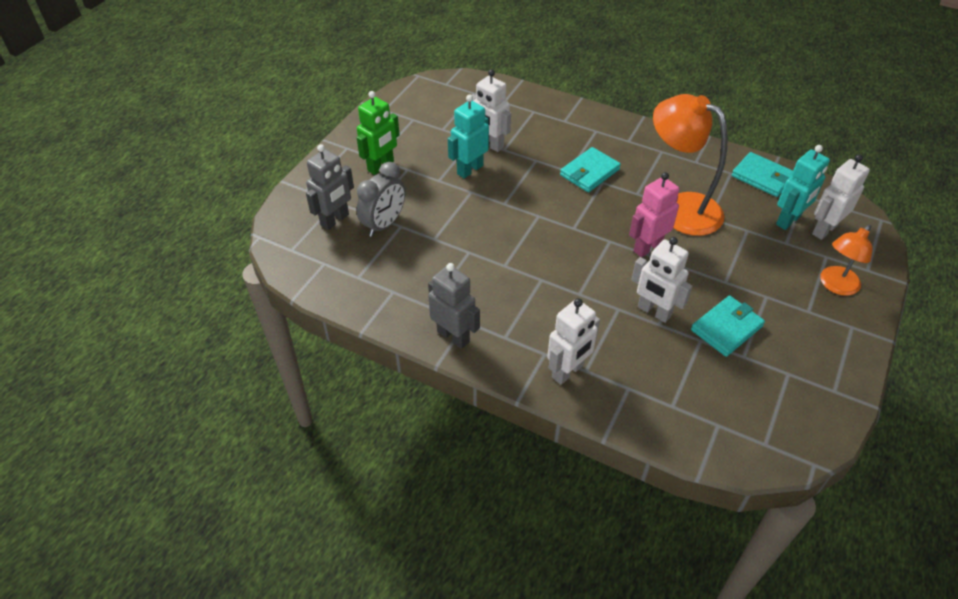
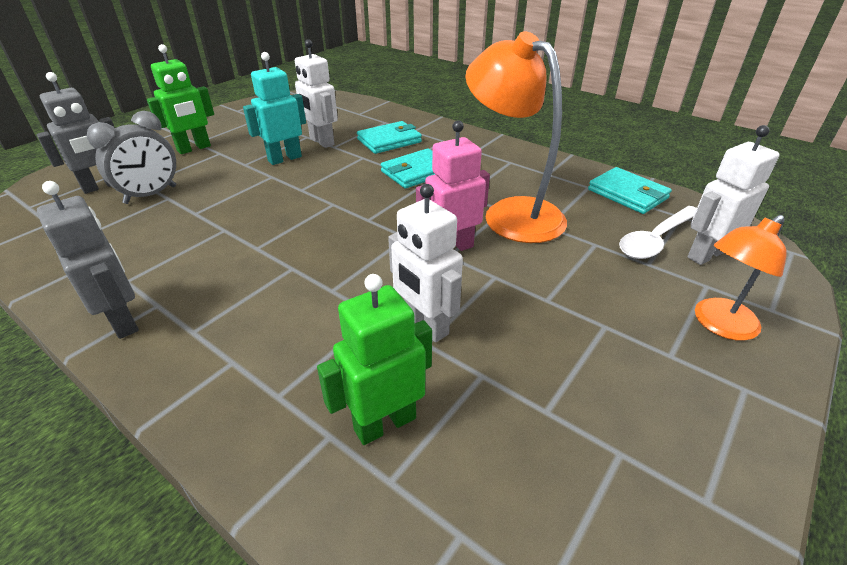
camera: 10 degrees right, 10 degrees down
(568, 371) = (249, 393): white robot -> none
(656, 376) = (384, 423): none -> green robot
(726, 328) = (529, 363): turquoise wallet -> turquoise wallet (389, 141)
(789, 220) = (655, 239): turquoise robot -> white spoon

